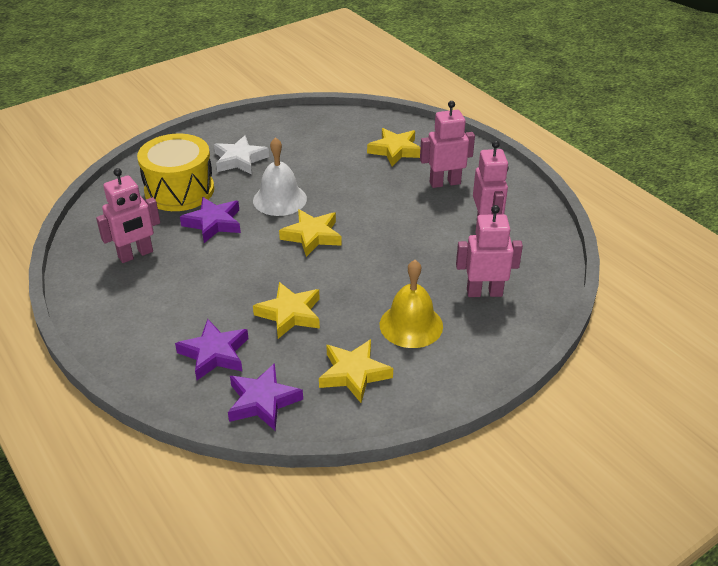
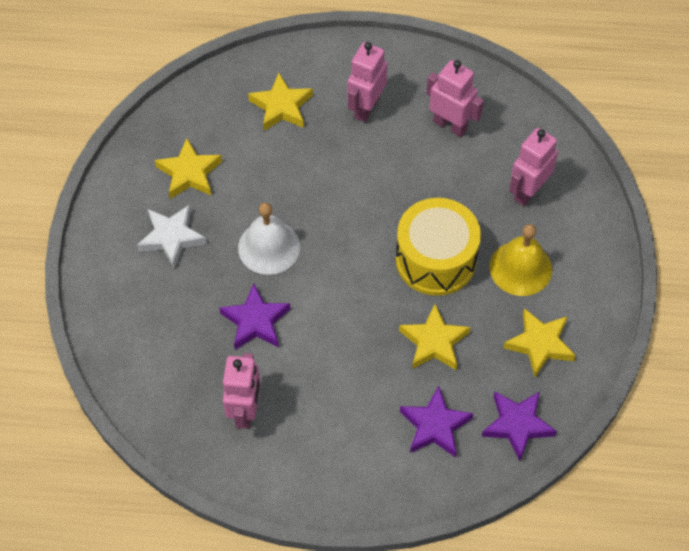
camera: 50 degrees left, 20 degrees up
(179, 190) = (175, 318): yellow drum -> yellow drum (435, 259)
(312, 236) = (347, 258): yellow star -> yellow star (189, 173)

